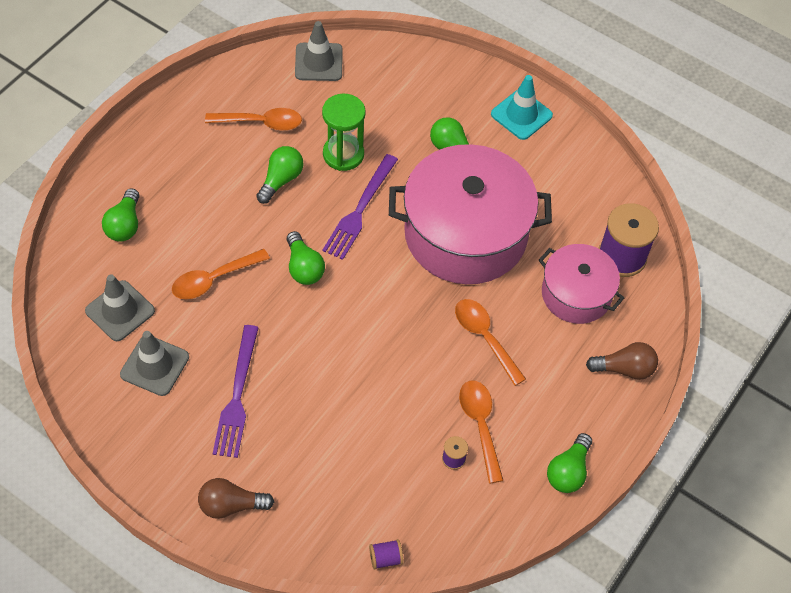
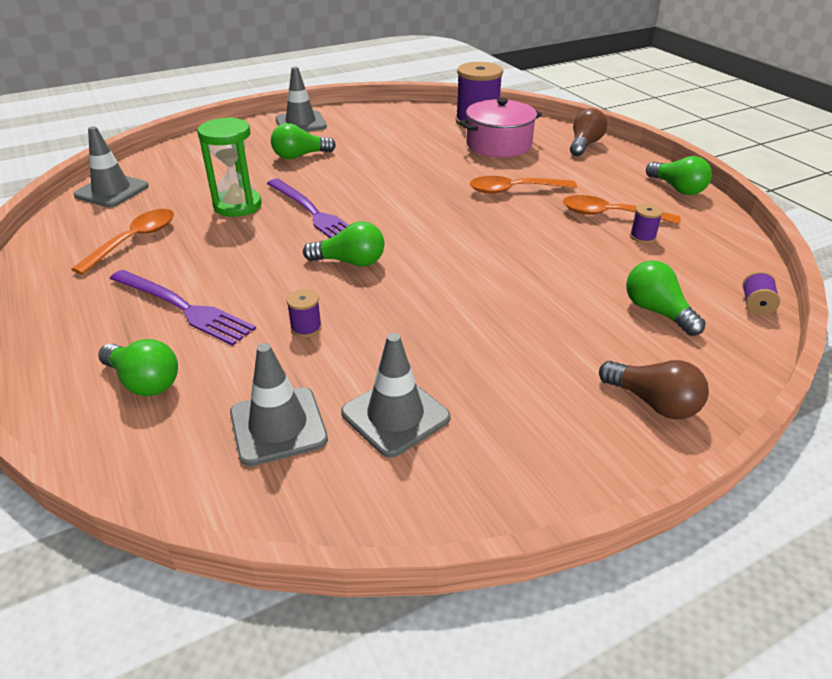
camera: 60 degrees left, 20 degrees down
(213, 279) = (306, 328): orange spoon -> purple spool
(231, 505) = (653, 403): brown light bulb -> brown light bulb turned 75 degrees counterclockwise
(237, 395) = (489, 353): purple fork -> purple fork (182, 308)
(281, 180) = (223, 247): green light bulb -> green light bulb (657, 311)
(465, 234) = (395, 172): pink pot -> none
(521, 115) = (301, 123): turquoise traffic cone -> grey traffic cone

